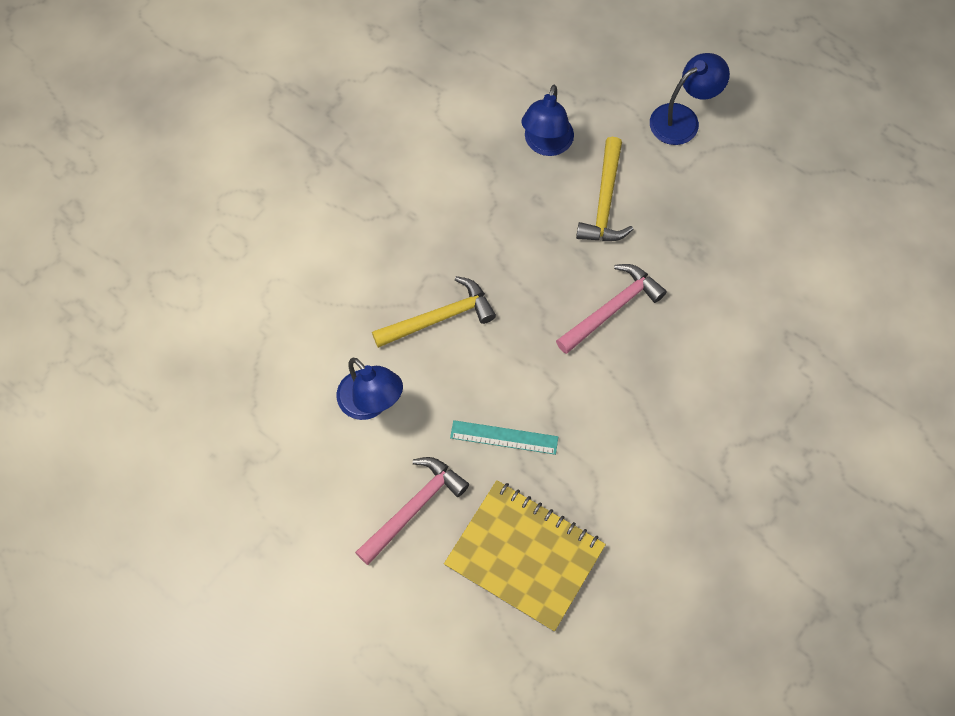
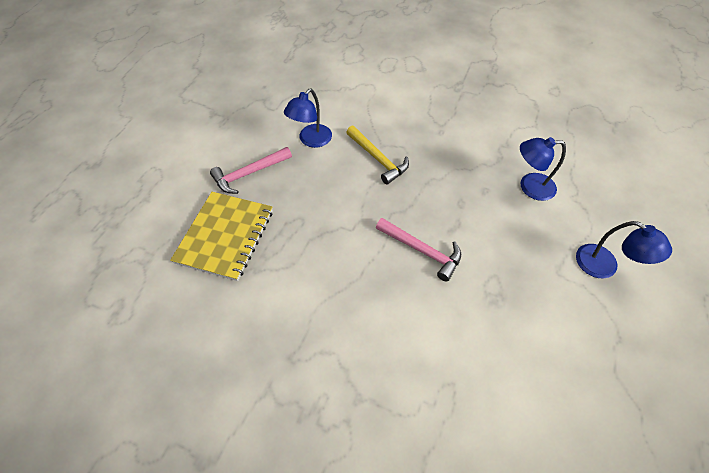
camera: 75 degrees right, 10 degrees down
(414, 508) = (249, 173): pink hammer -> pink hammer turned 120 degrees clockwise
(504, 437) = (306, 208): turquoise ruler -> none
(605, 202) = (505, 229): yellow hammer -> none

